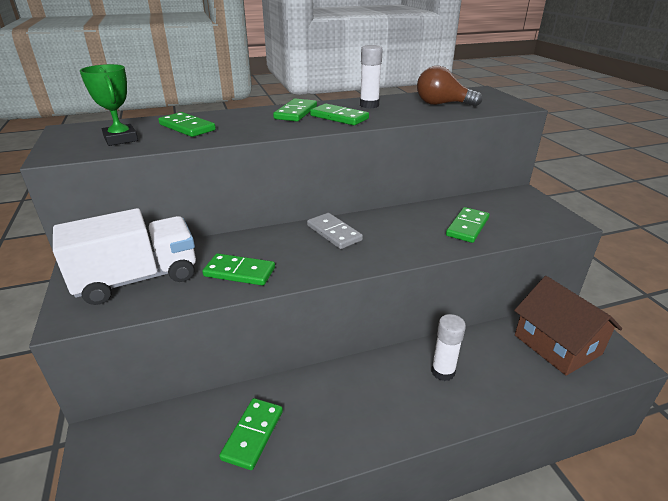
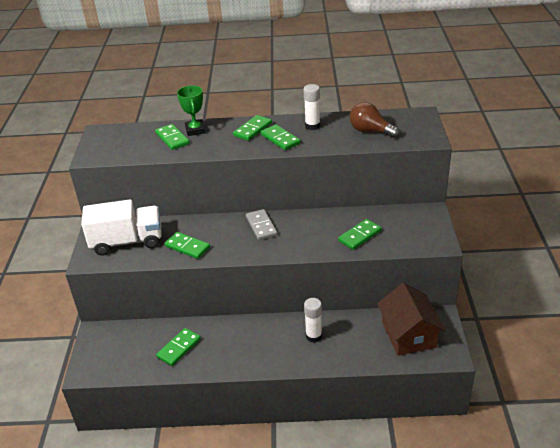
camera: 20 degrees right, 5 degrees up
(121, 139) = (128, 146): green trophy -> green trophy (195, 130)

